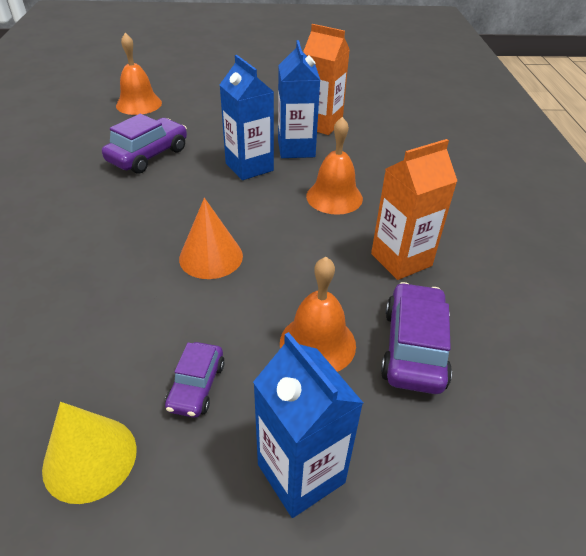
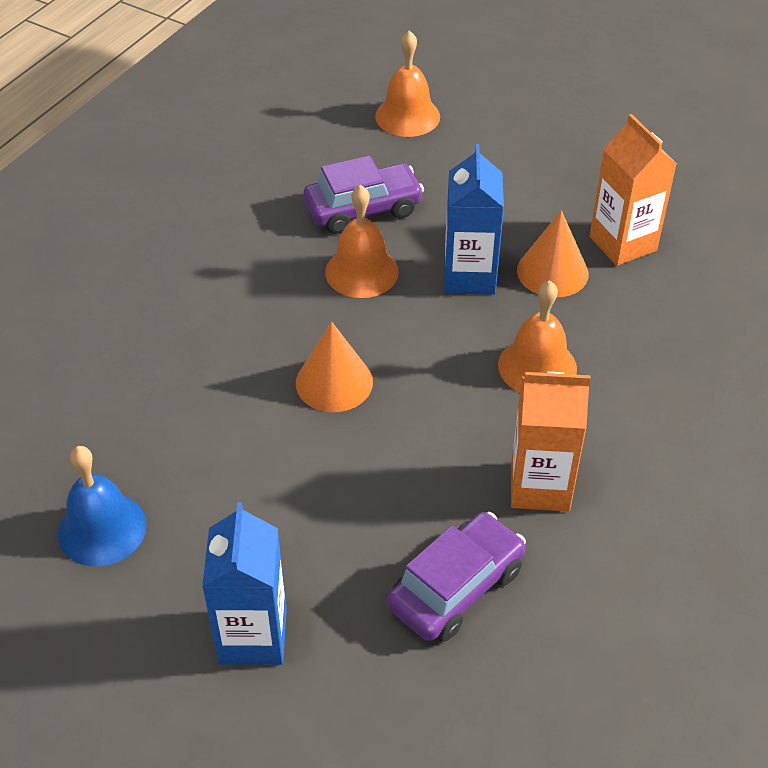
camera: 35 degrees right, 5 degrees up
(90, 458) = (102, 529): yellow cone -> blue bell
(196, 386) = (223, 513): purple car -> none
(296, 149) = (552, 272): blue carton -> orange cone
(317, 343) = (364, 532): orange bell -> orange bell (361, 271)

